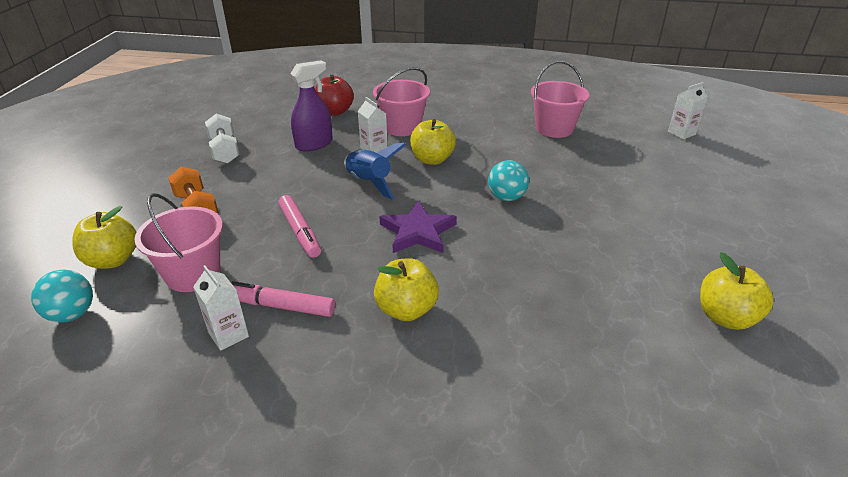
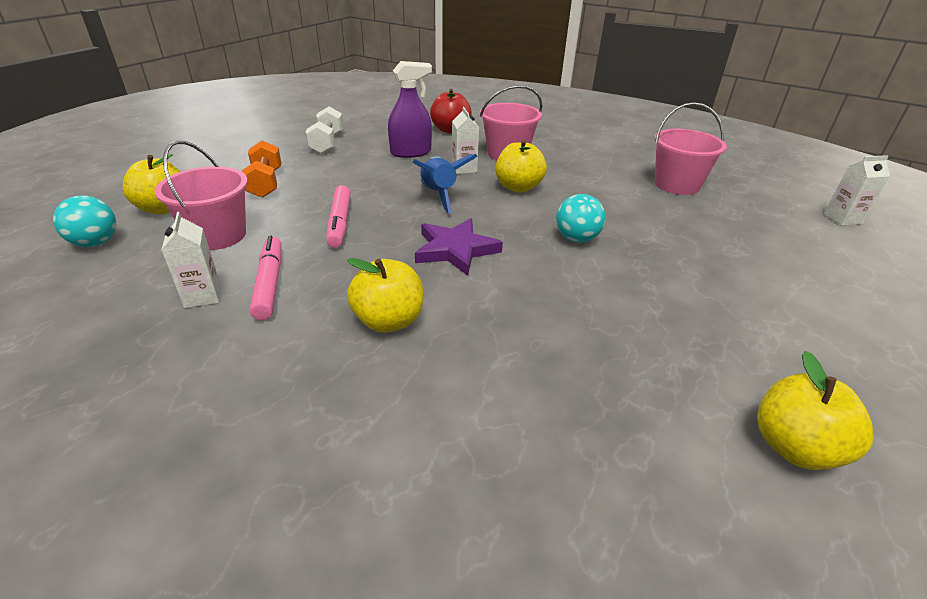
camera: 20 degrees right, 0 degrees up
(281, 306) = (270, 283): pink marker -> pink marker turned 45 degrees clockwise

